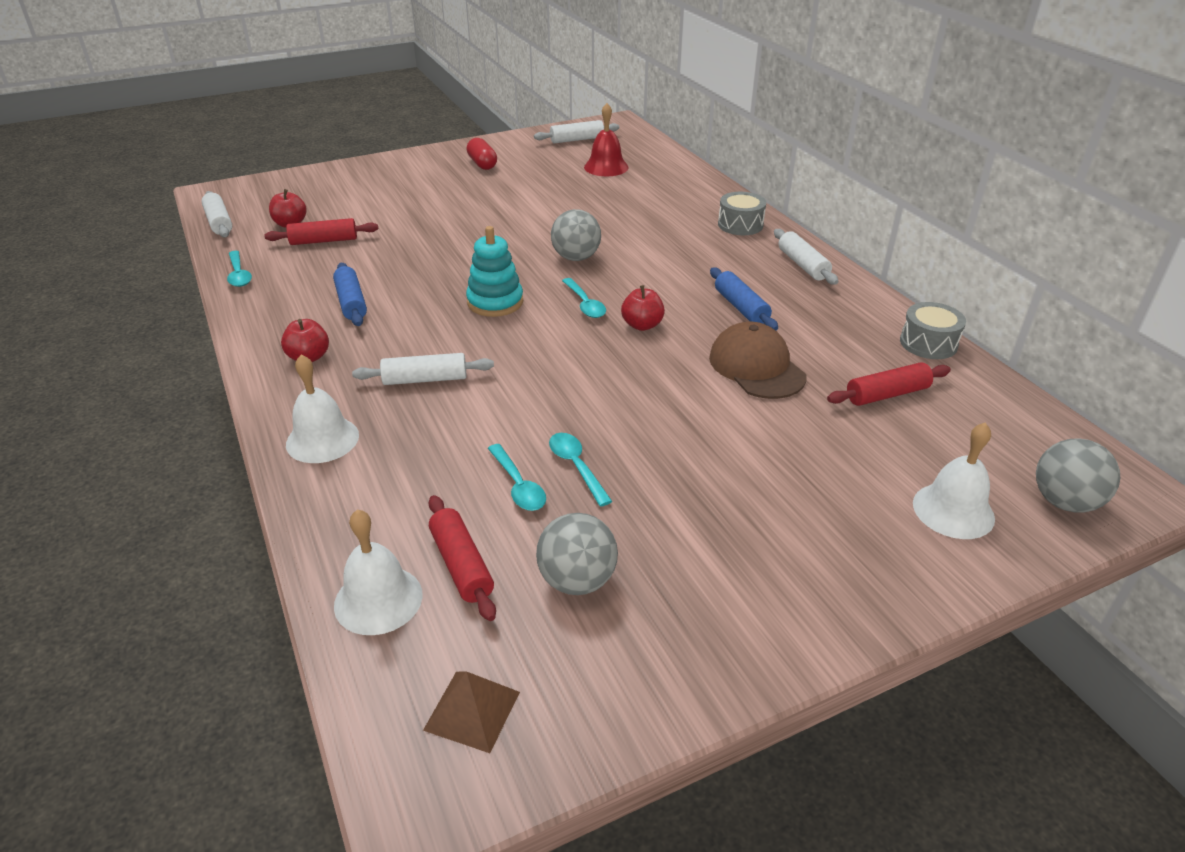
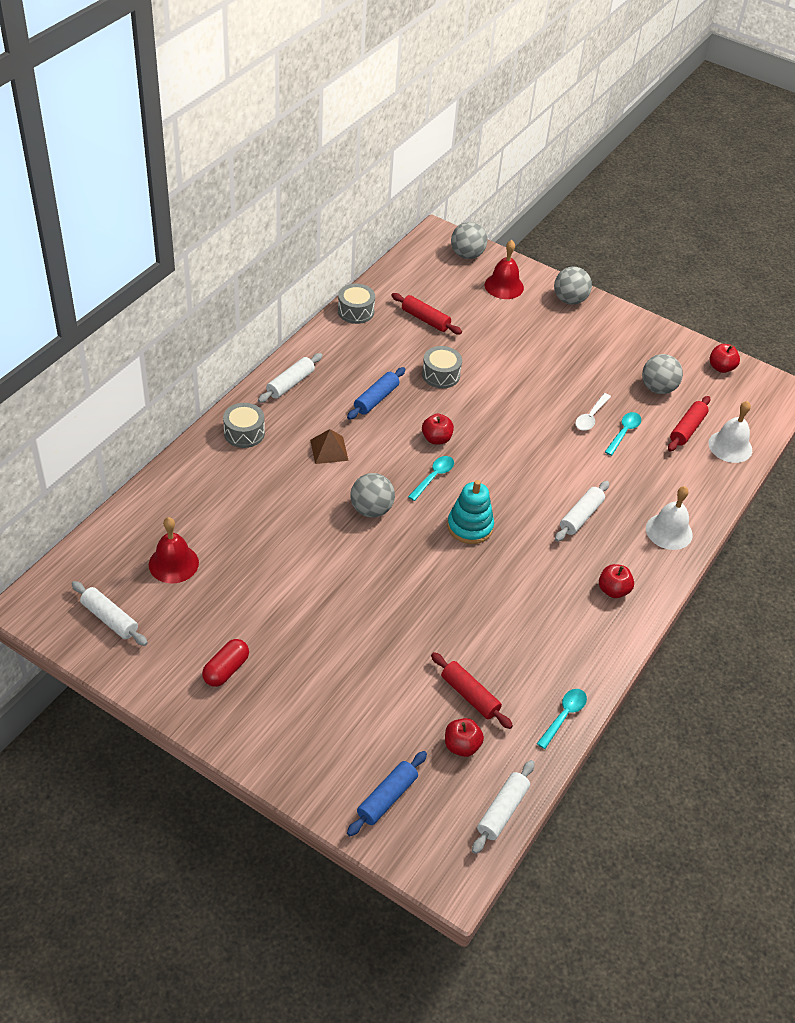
camera: 125 degrees left, 10 degrees up
(351, 303) = (538, 610): blue rolling pin -> blue rolling pin (387, 798)
(425, 379) = (581, 516): white rolling pin -> white rolling pin turned 75 degrees clockwise
(472, 711) = (742, 393): brown pyramid -> brown pyramid (329, 450)
(561, 721) = (721, 367): none -> red apple
(576, 467) = (591, 417): turquoise spoon -> white spoon
(756, 367) = (441, 375): brown cap -> grey drum
(883, 582) = (569, 300): none -> grey ball
(953, 510) = (504, 286): white bell -> red bell

